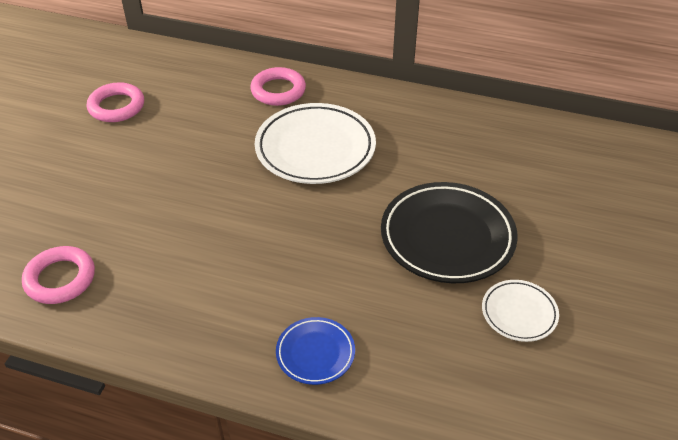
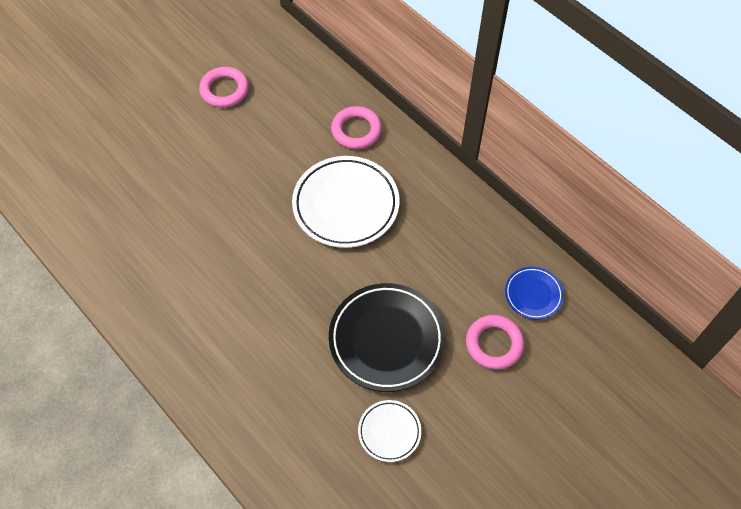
camera: 30 degrees right, 15 degrees up
(60, 279) = (102, 234): pink ring -> pink ring (494, 344)
(315, 353) = (227, 384): blue plate -> blue plate (533, 294)

